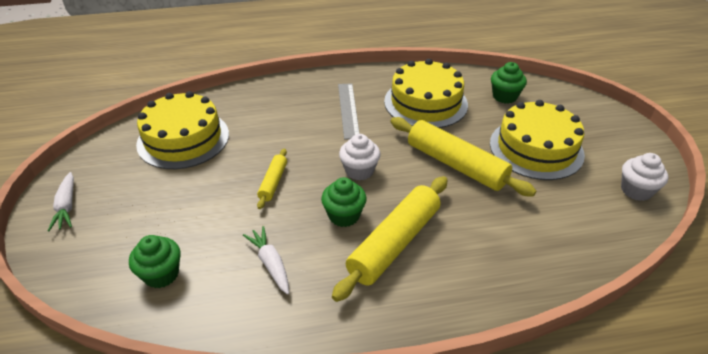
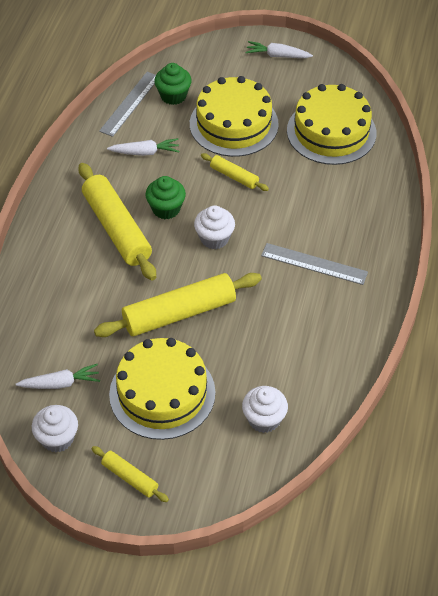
camera: 115 degrees right, 10 degrees up
(189, 313) = (130, 103): none -> grey ruler
(425, 103) = (291, 336): yellow cake -> yellow cake (233, 124)
(504, 96) = (264, 419): green cupcake -> white cupcake
(591, 210) = (61, 383): none -> white carrot
(616, 140) = (130, 478): none -> yellow rolling pin

